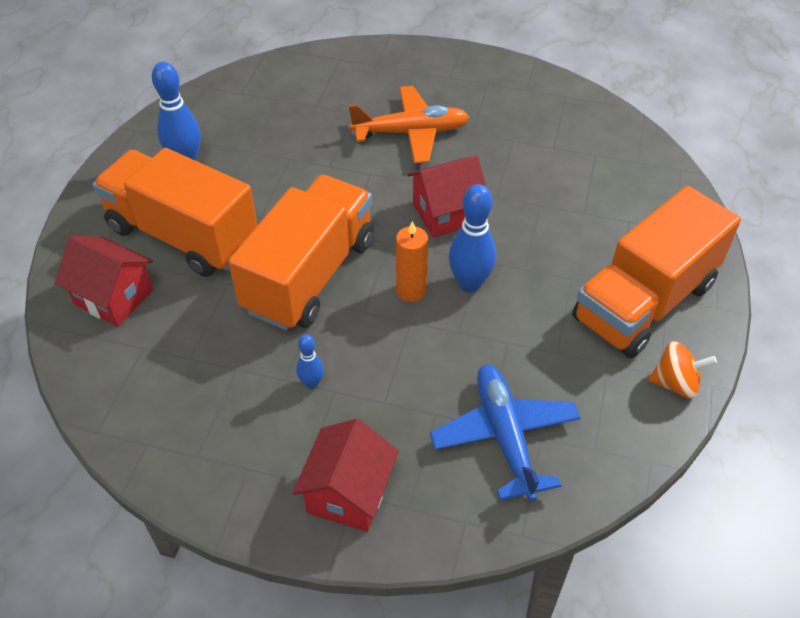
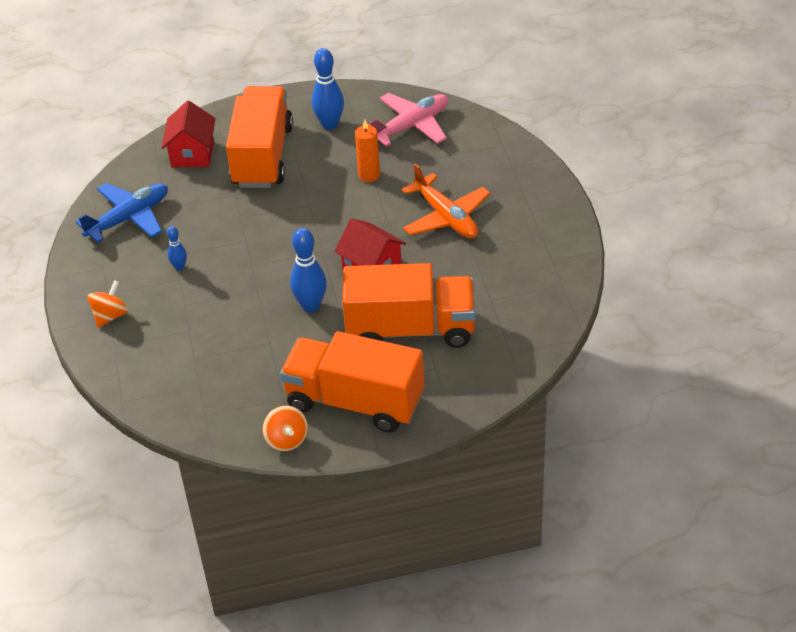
camera: 65 degrees right, 5 degrees down
(251, 105) = (411, 126): none -> pink plane
(309, 275) = (267, 227): orange truck -> orange truck (410, 329)
(348, 493) = (110, 316): red house -> orange spinning top
(411, 291) = (285, 280): orange candle -> orange candle (369, 175)
(504, 436) = (191, 368): blue plane -> blue plane (129, 218)

